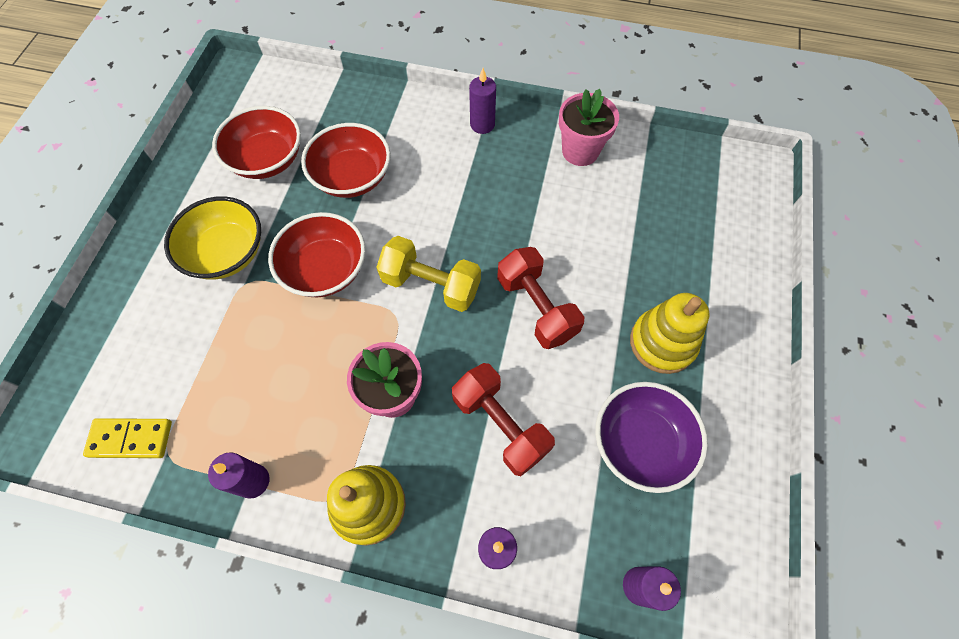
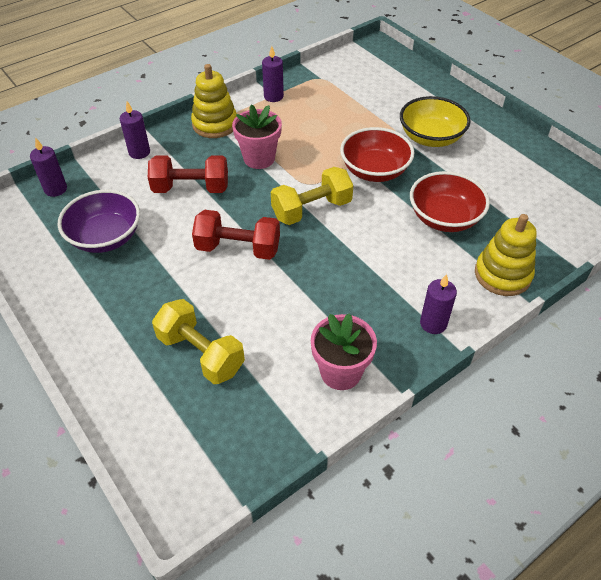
camera: 130 degrees right, 15 degrees down
(131, 439) = (342, 71): yellow domino -> none
(267, 160) = (501, 185): red bowl -> none
(660, 246) = (201, 353): none -> yellow dumbbell
(662, 343) = (139, 294): yellow stacking toy -> yellow stacking toy (502, 274)

